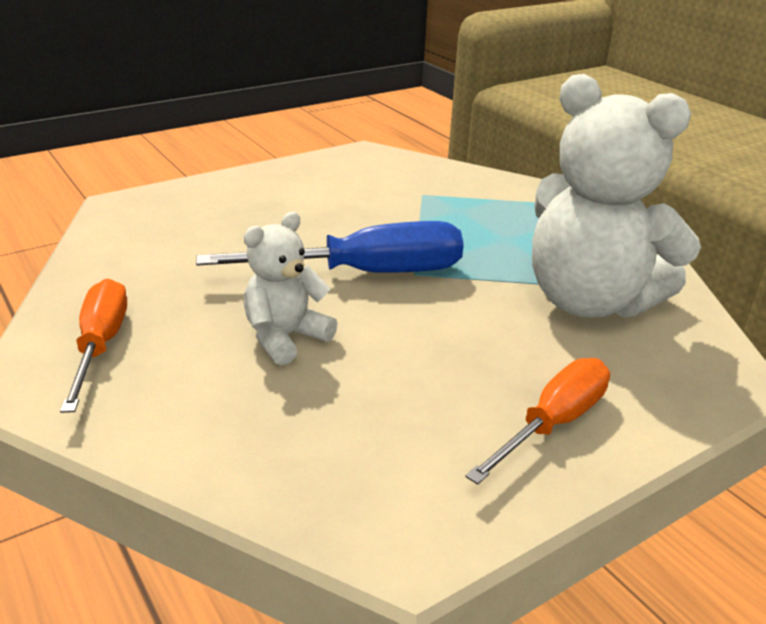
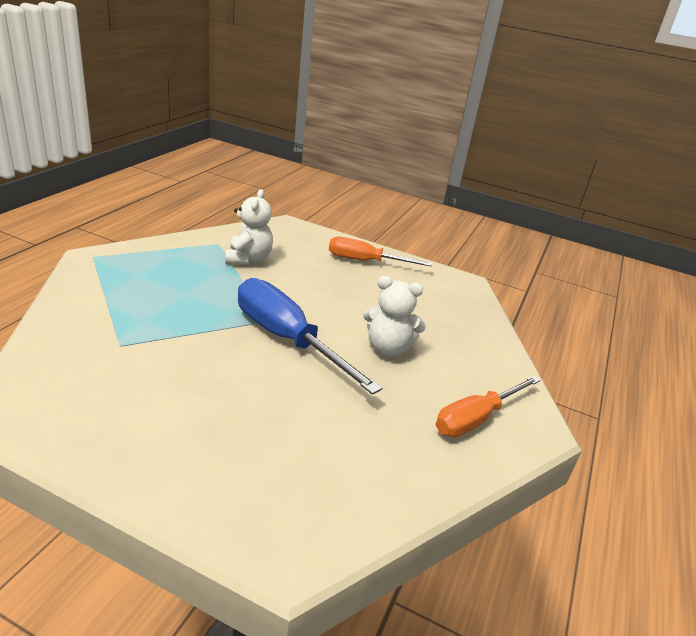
camera: 125 degrees left, 0 degrees up
(589, 301) = (248, 259): white teddy bear -> white teddy bear, size x0.52

